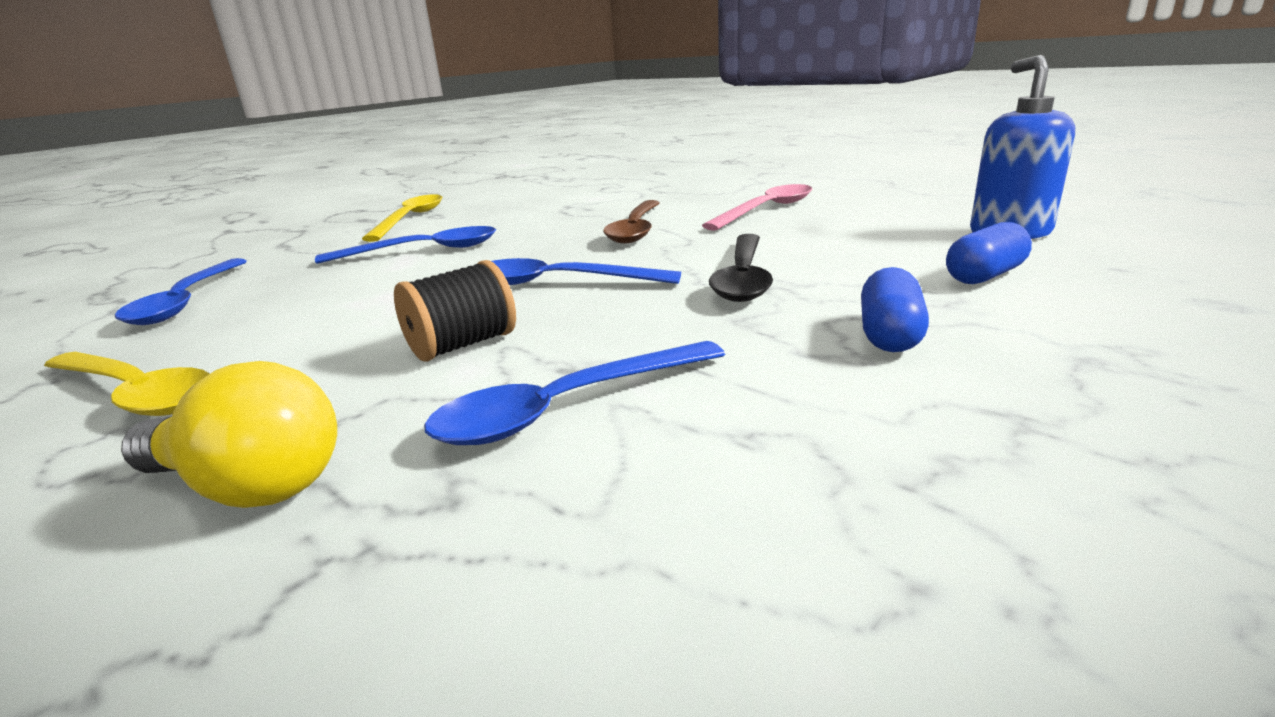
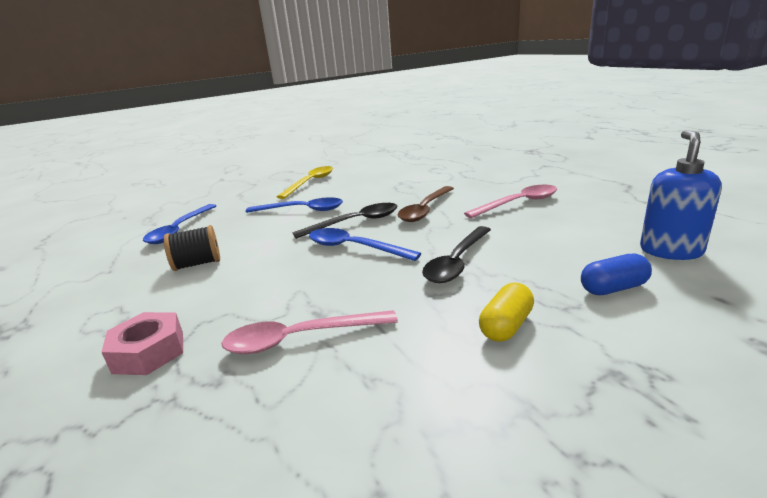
camera: 20 degrees right, 0 degrees up
(136, 394) = (134, 287): yellow spoon -> none
(251, 485) = (149, 352): yellow light bulb -> pink nut
(463, 345) = (279, 285): black spool -> black spool (197, 264)
(533, 255) = (355, 222): none -> black spoon
(567, 407) = (300, 339): blue spoon -> pink spoon
(889, 335) = (506, 326): blue capsule -> yellow capsule

